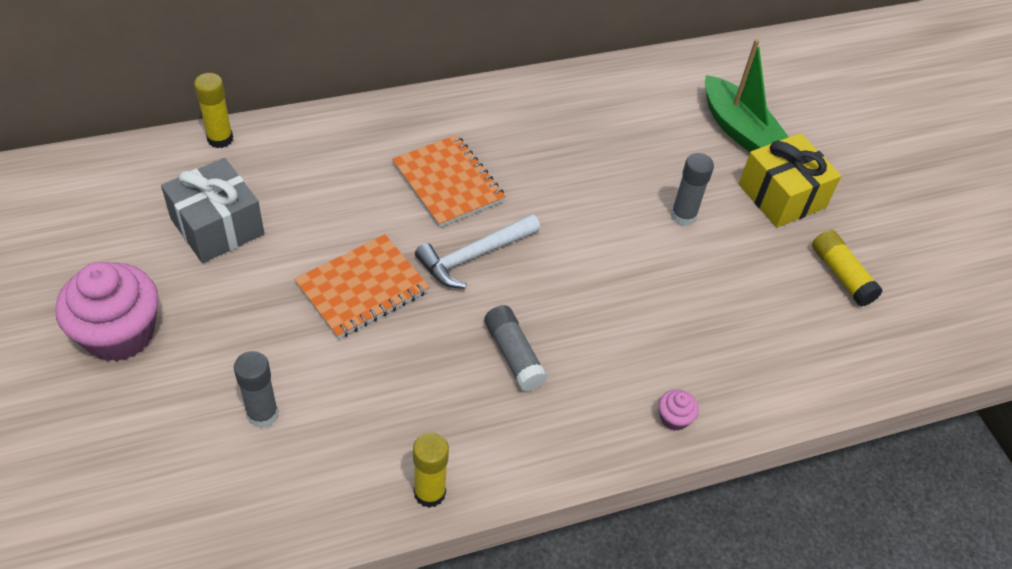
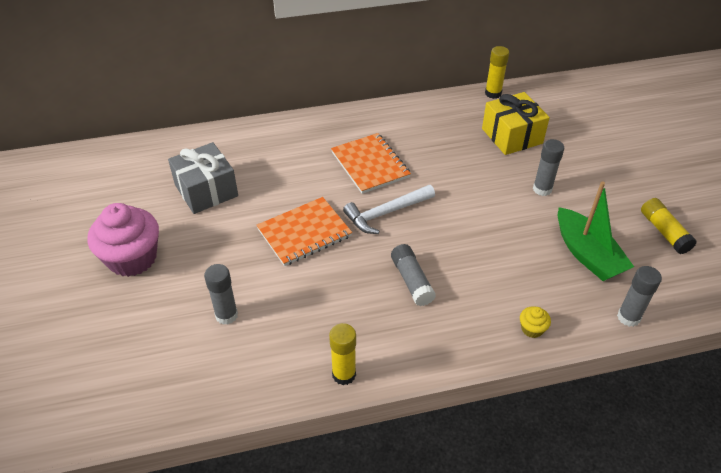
camera: 10 degrees right, 5 degrees down
(220, 139) = (213, 135): yellow glue stick -> yellow glue stick (493, 93)
(674, 418) = (532, 329): pink cupcake -> yellow cupcake
(738, 128) = (584, 131): green boat -> green boat (587, 254)
(781, 196) = (617, 177): yellow gift -> yellow gift (512, 136)
(796, 397) = (628, 317): none -> grey glue stick

